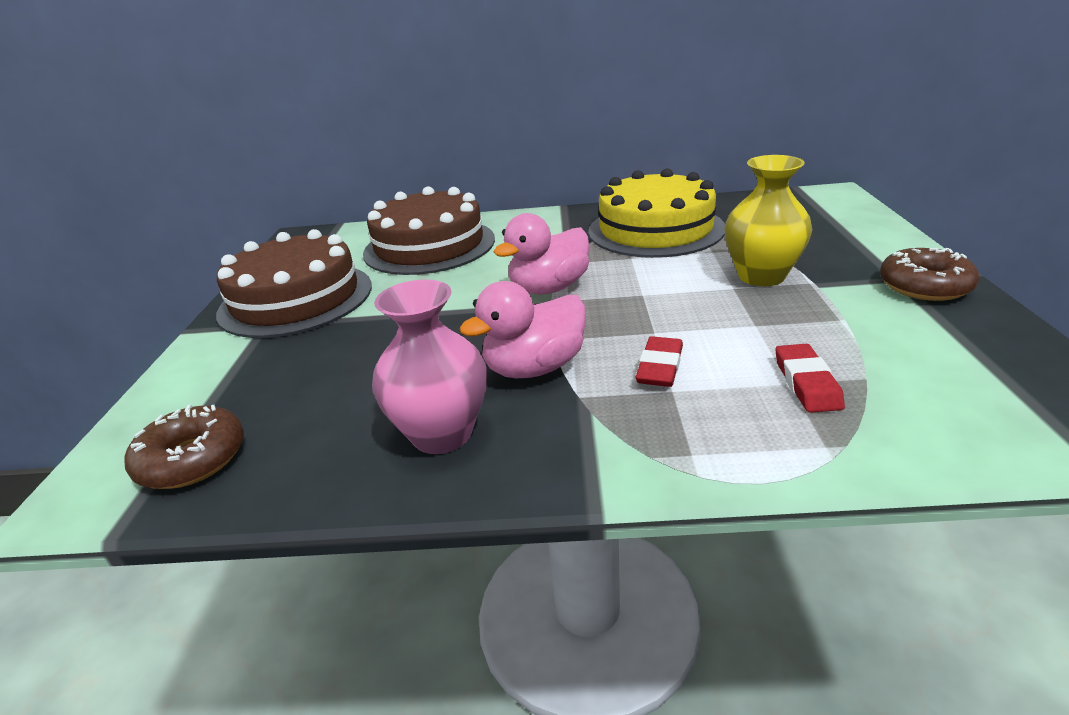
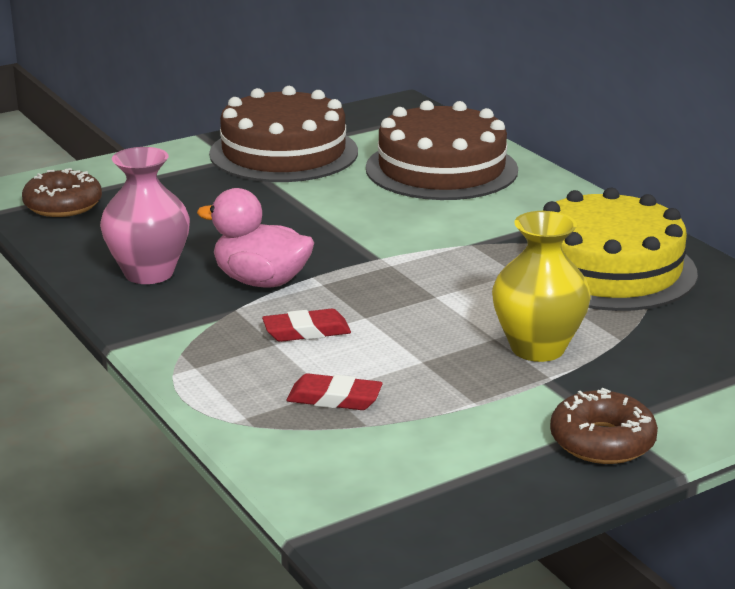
camera: 55 degrees right, 5 degrees down
(549, 288) = (405, 250): pink duck -> none
(806, 383) = (334, 398): red eraser -> red eraser turned 45 degrees clockwise

